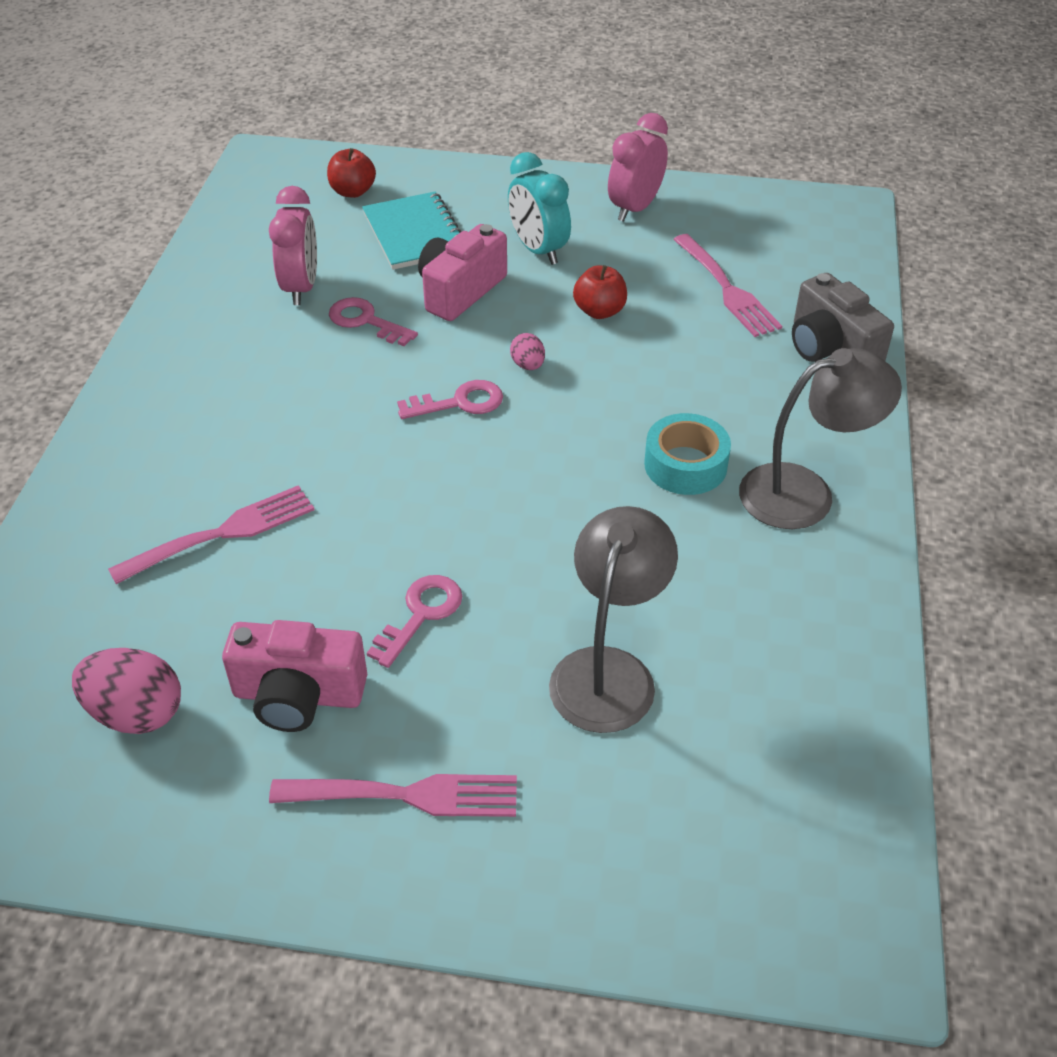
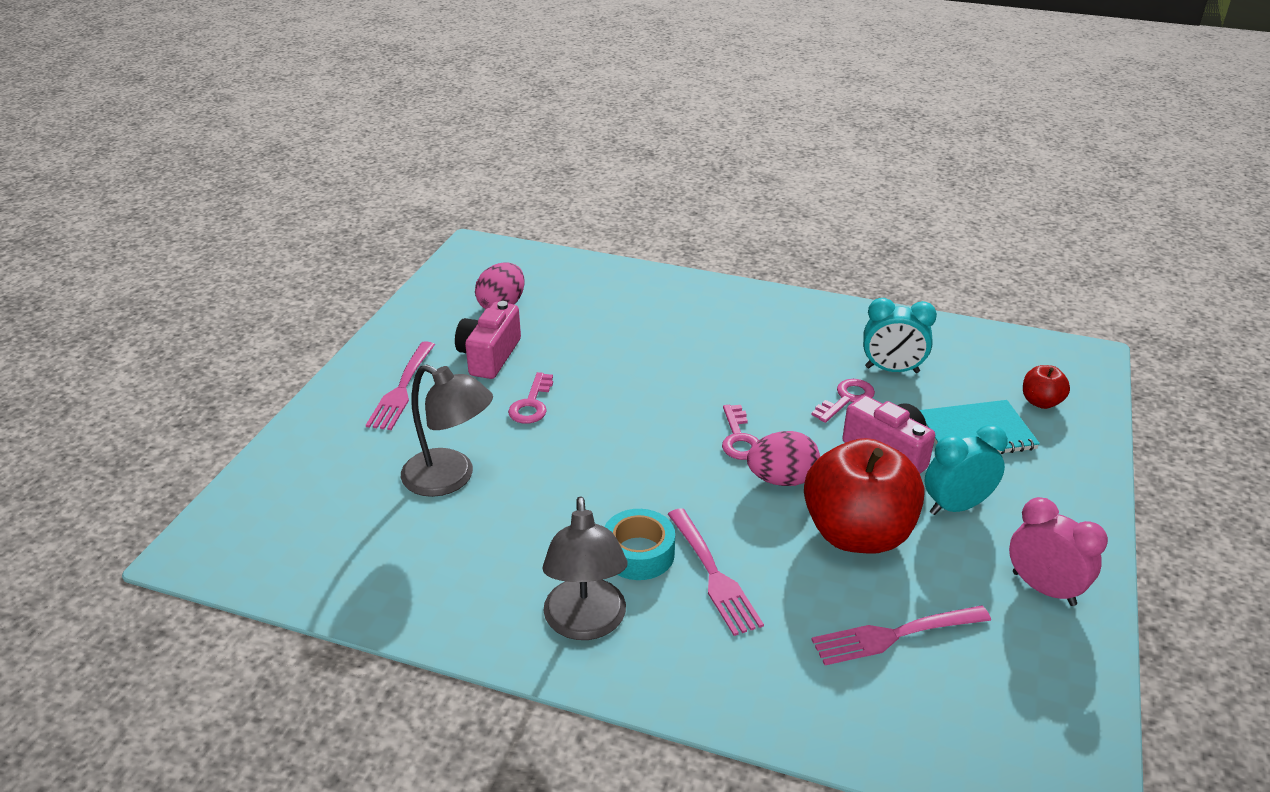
camera: 100 degrees right, 10 degrees down
(222, 534) = (628, 332): pink fork -> pink fork (713, 575)
(301, 287) = (892, 370): pink clock -> turquoise clock
(421, 614) = (531, 404): pink key -> pink key turned 60 degrees clockwise
(528, 365) = (781, 479): pink egg -> pink egg, size x1.88
(599, 311) = (857, 534): red apple -> red apple, size x2.25
(830, 349) = (786, 698): grey camera -> none

